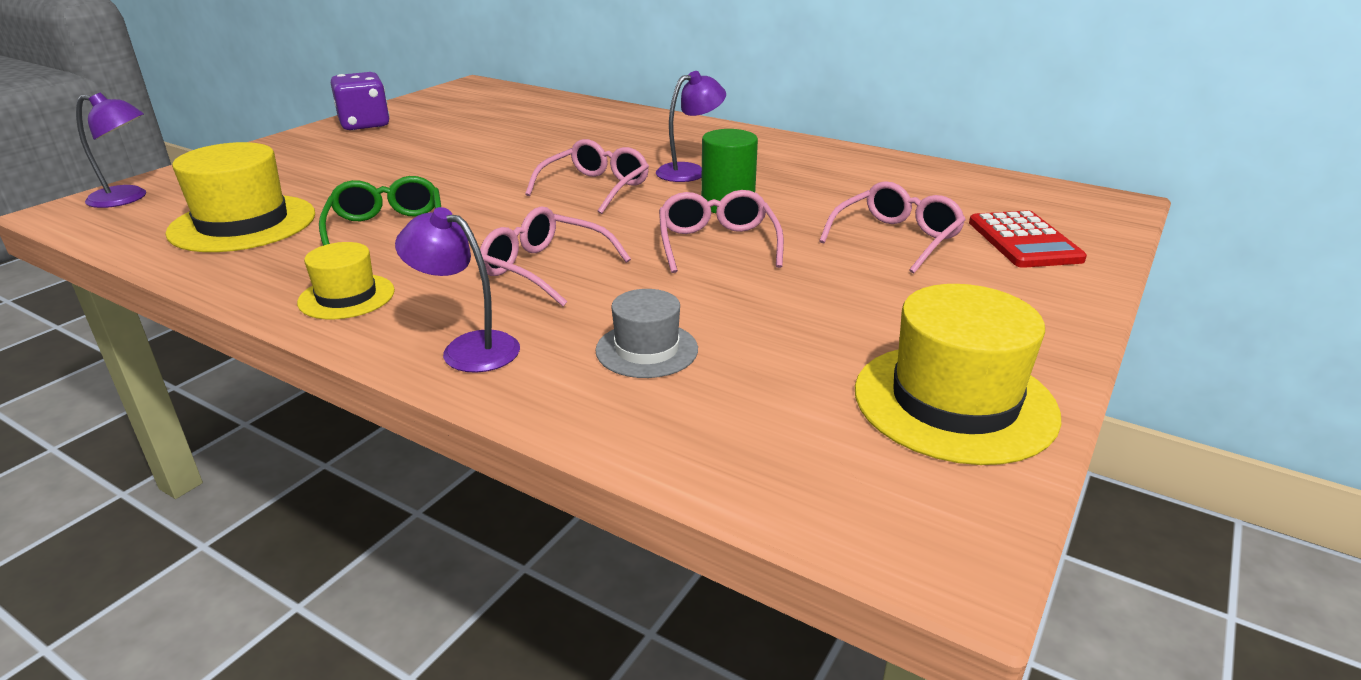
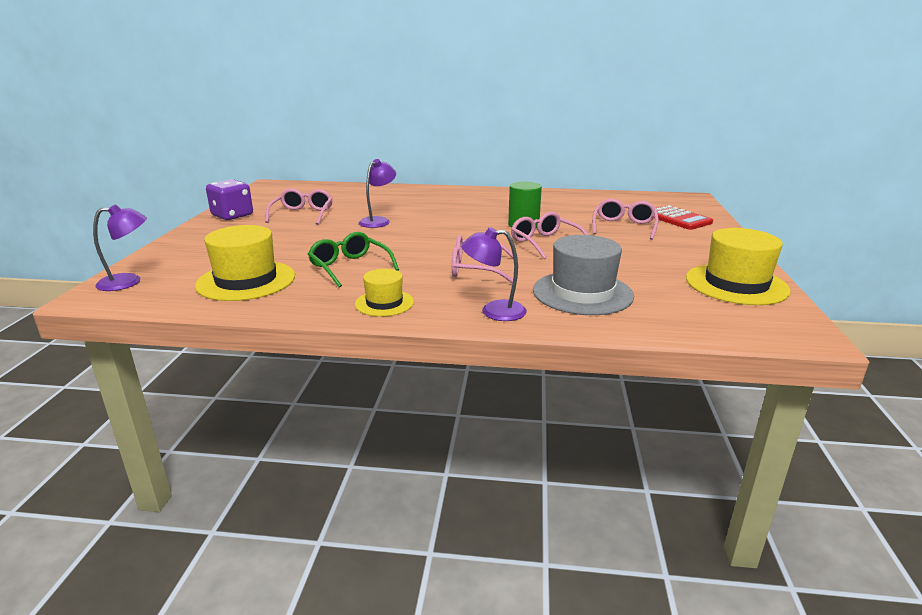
camera: 25 degrees left, 5 degrees down
(594, 188) = (440, 228): pink glasses -> pink glasses (302, 214)
(647, 350) = (582, 293): grey hat -> grey hat, size x1.75
(689, 171) = (479, 212): purple lamp -> purple lamp (378, 221)

